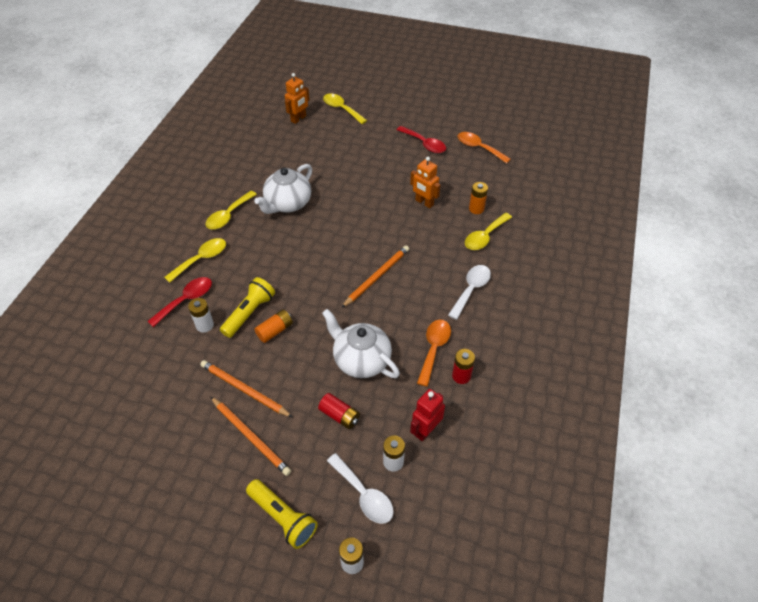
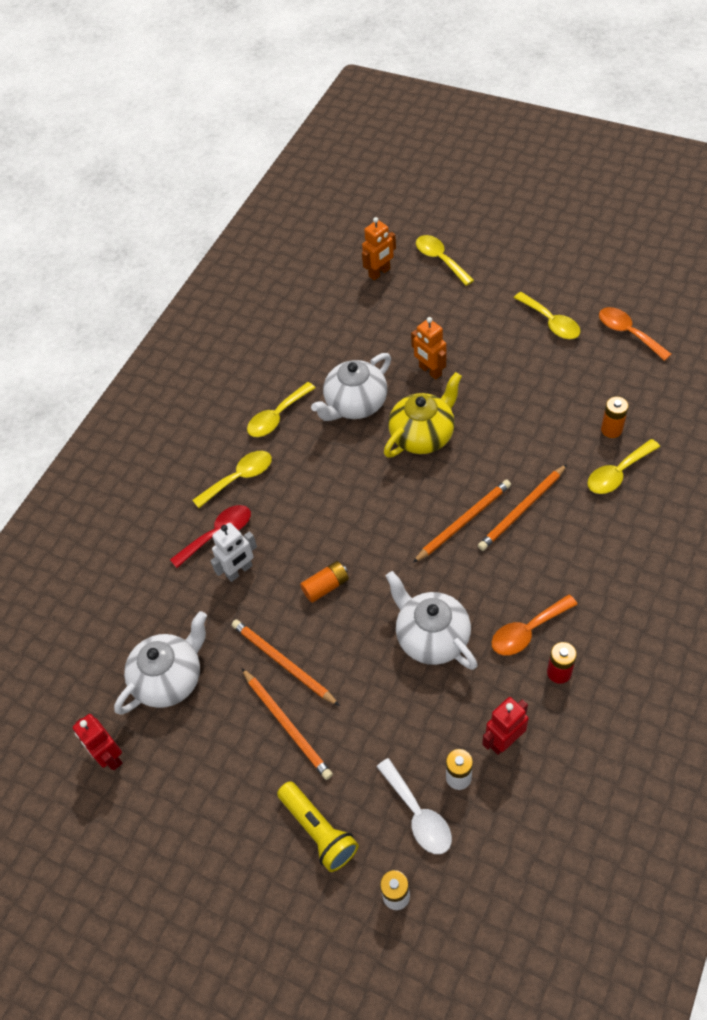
camera: 15 degrees right, 5 degrees up
(100, 478) = (110, 756): none -> red robot
(150, 411) = (169, 678): none -> white teapot
(205, 325) = (239, 571): white battery -> white robot
(249, 313) = (295, 559): yellow flashlight -> none
(339, 415) = (397, 709): red battery -> none
(340, 221) = (423, 435): none -> yellow teapot
(419, 265) = (522, 509): none -> orange pencil
(424, 144) = (551, 322): red spoon -> yellow spoon
(424, 203) = (539, 415): orange robot -> orange robot (430, 371)
(434, 349) = (527, 631): orange spoon -> orange spoon turned 150 degrees counterclockwise
(471, 289) = (588, 551): white spoon -> none

